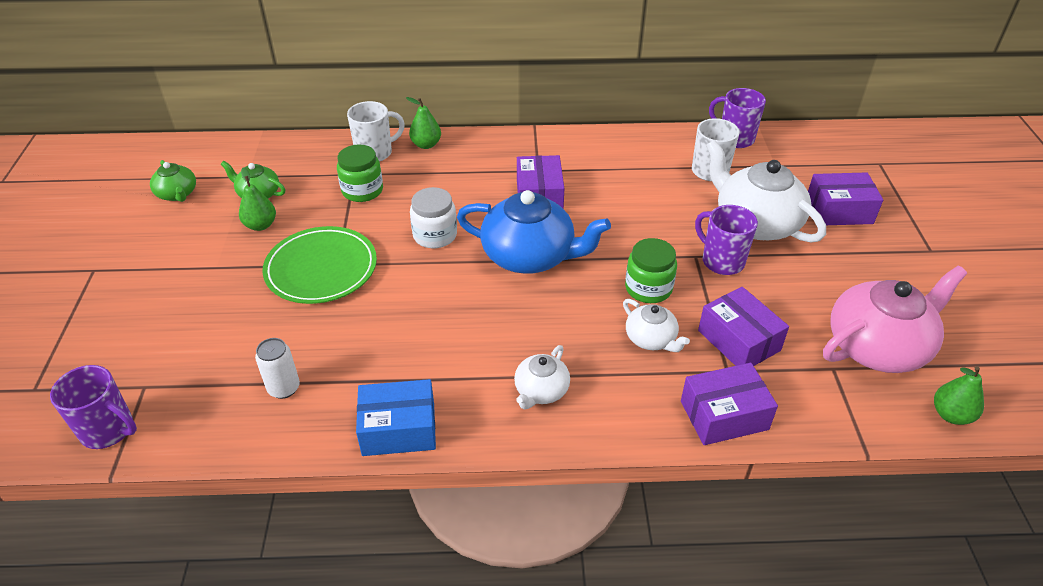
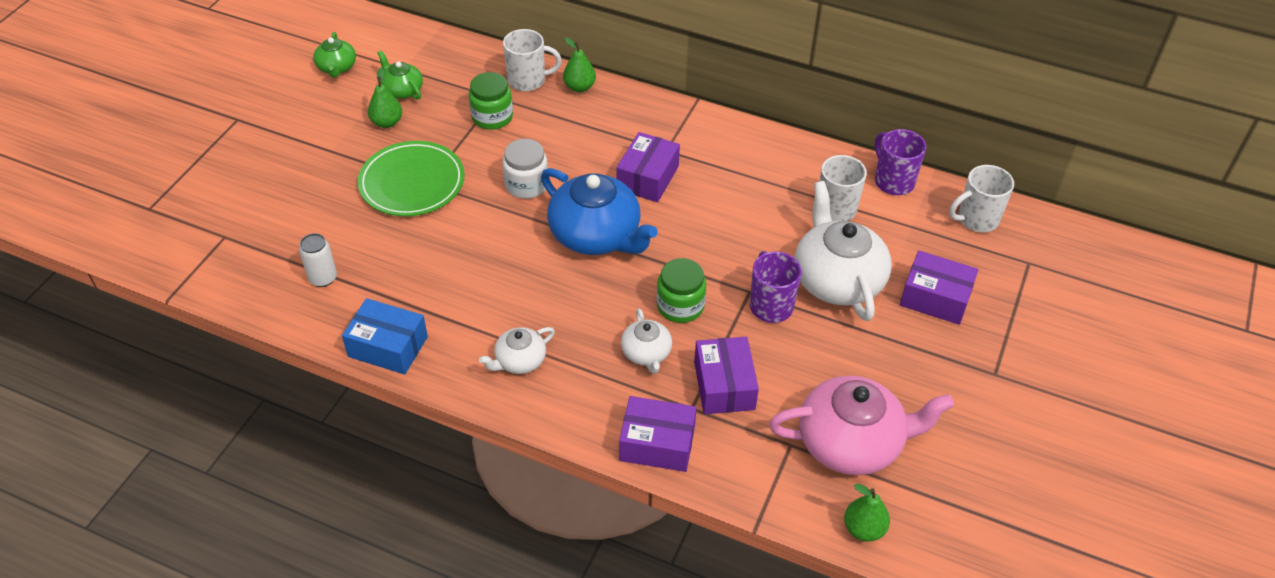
camera: 25 degrees right, 5 degrees up
(109, 430) = (183, 262): purple mug -> none
(817, 146) = (976, 219): none -> white mug

